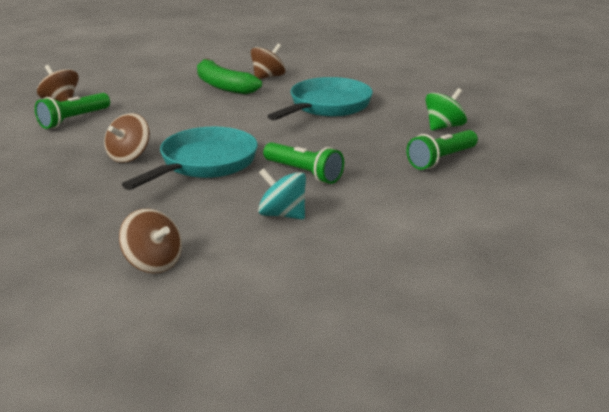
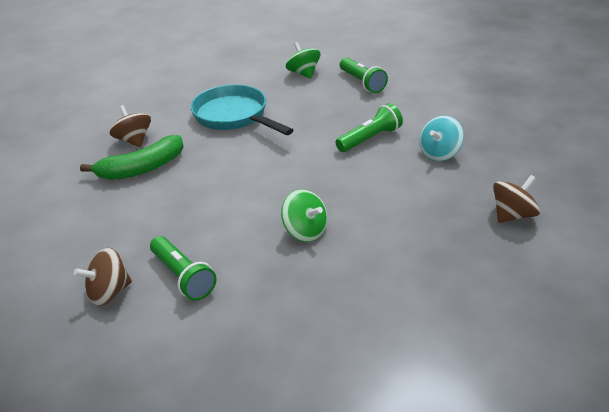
camera: 75 degrees left, 10 degrees up
(129, 156) = (305, 231): brown spinning top -> green spinning top
(204, 164) = (337, 186): turquoise pan -> none

